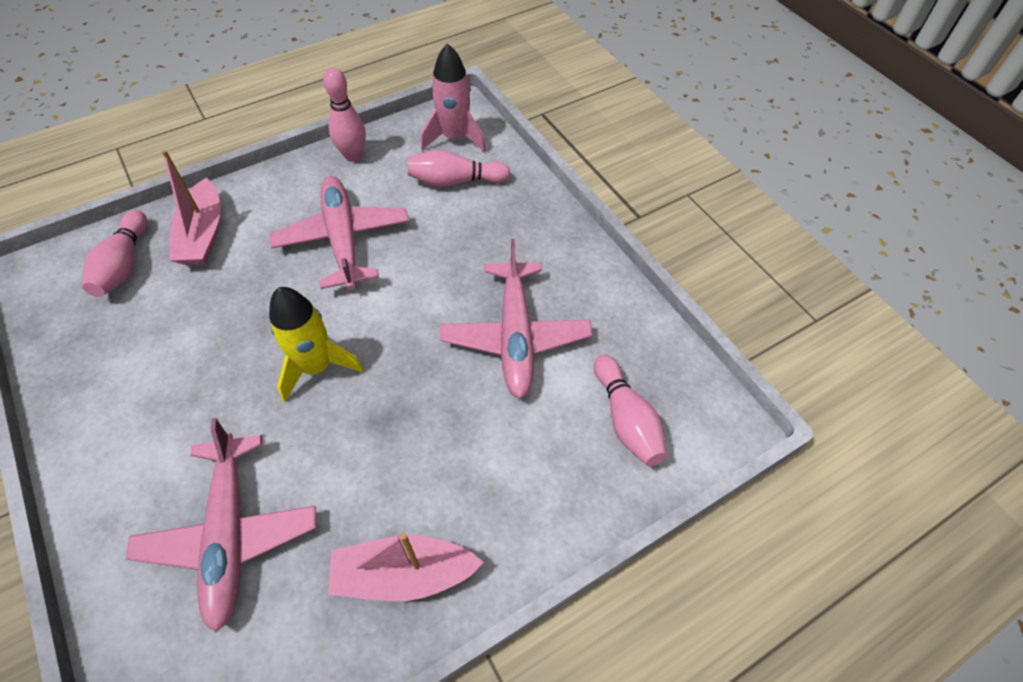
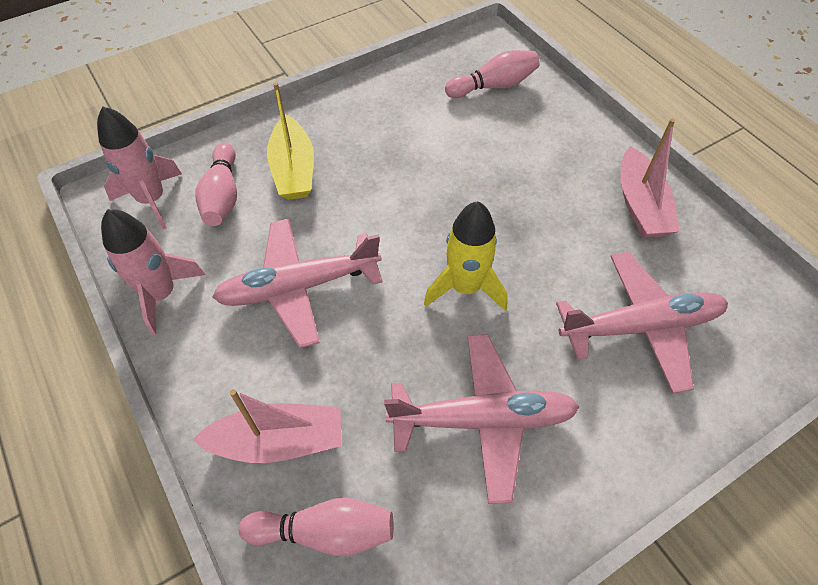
camera: 90 degrees left, 0 degrees up
(353, 156) = (161, 294): pink bowling pin -> pink rocket
(485, 228) = (293, 169): none -> yellow boat
(515, 337) = (422, 146): pink plane -> pink plane (483, 419)

